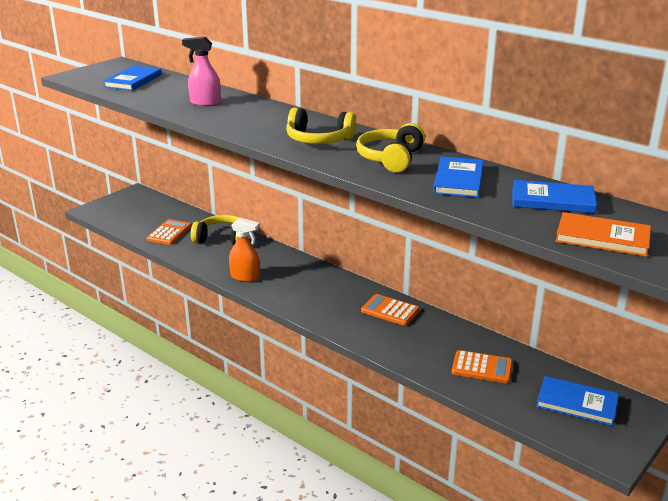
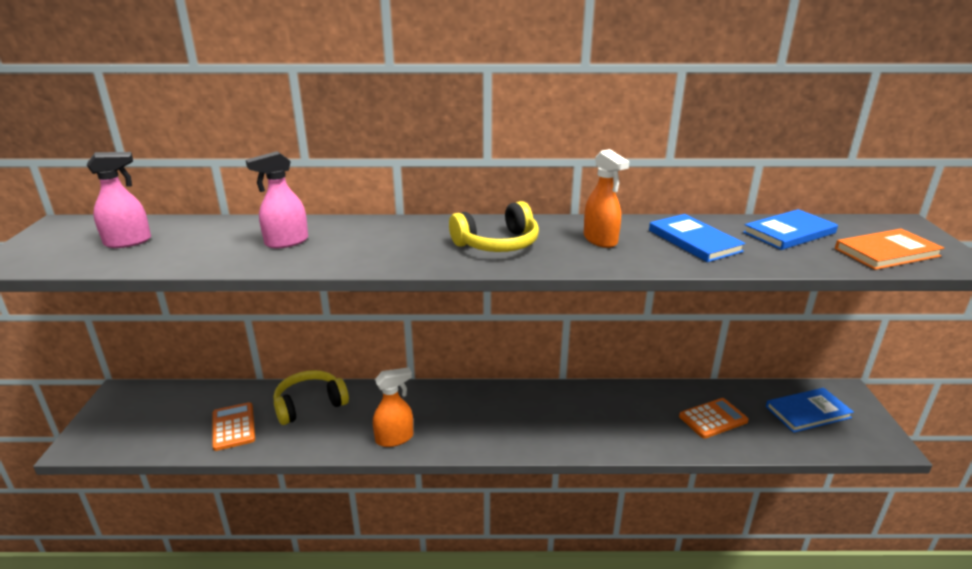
camera: 40 degrees left, 0 degrees up
(133, 81) = (128, 242): blue book -> pink spray bottle
(390, 158) = (600, 240): yellow headphones -> orange spray bottle
(390, 311) = (574, 402): orange calculator -> none

